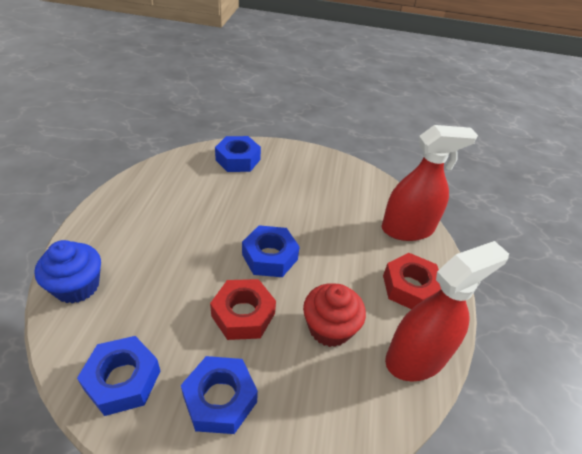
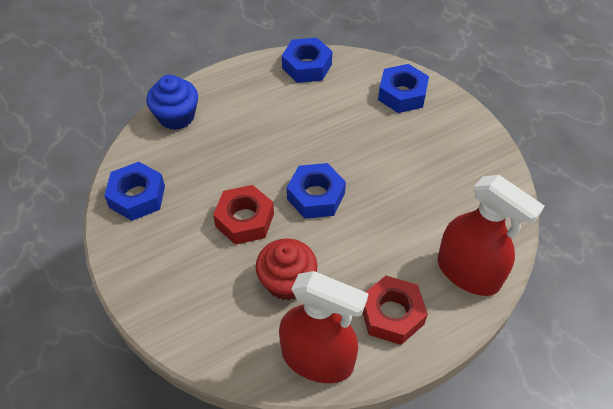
camera: 55 degrees right, 10 degrees up
(220, 399) = (169, 256): blue nut -> blue nut (307, 66)

